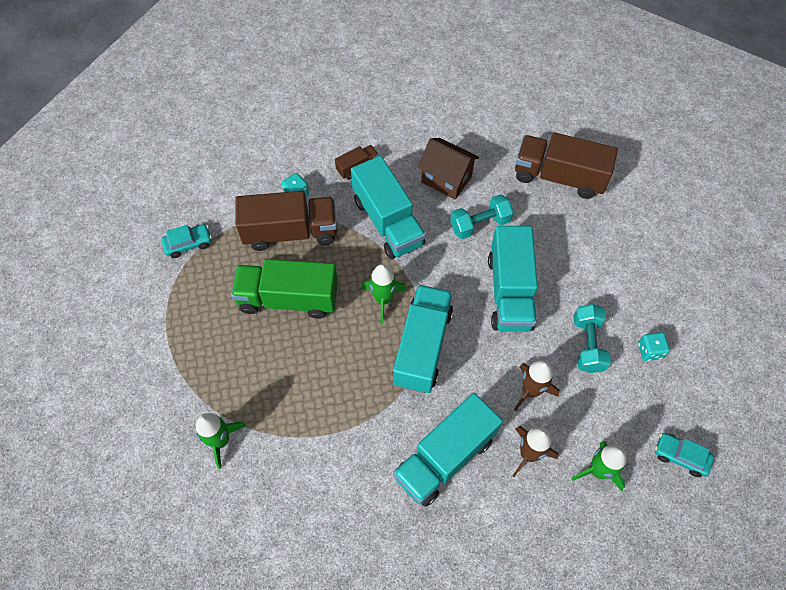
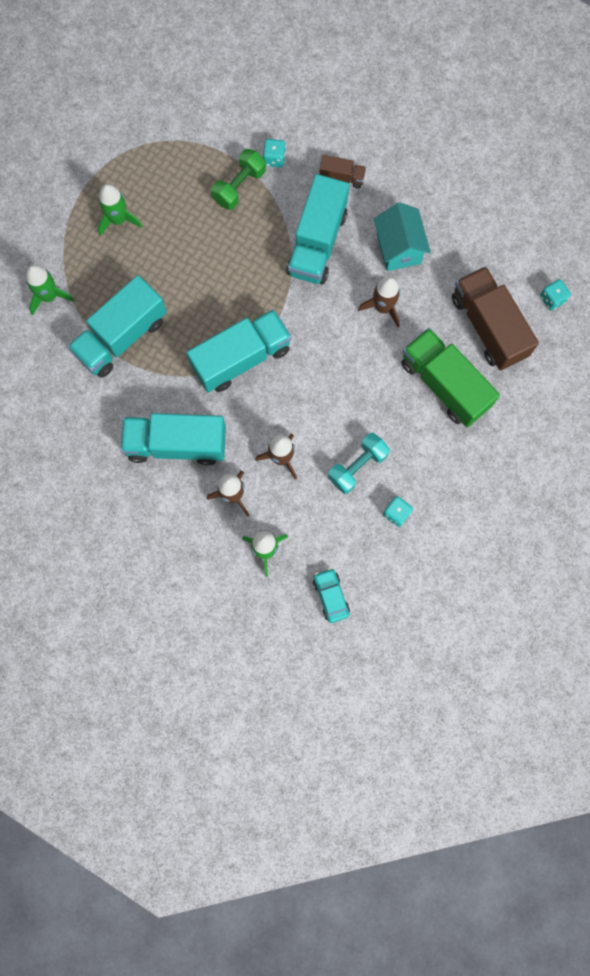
camera: 45 degrees right, 15 degrees up
(188, 244) = (160, 130): turquoise car -> none
(288, 299) = (187, 237): green truck -> green truck (444, 384)
(290, 232) = (239, 186): brown truck -> green dumbbell
(383, 299) = (251, 299): green rocket -> green rocket (118, 220)
(446, 179) = (398, 248): brown house -> turquoise house
(479, 224) = (383, 307): turquoise dumbbell -> brown rocket
(509, 292) = (346, 378): turquoise truck -> turquoise truck (121, 337)
(575, 128) = (552, 299): none -> turquoise dice

